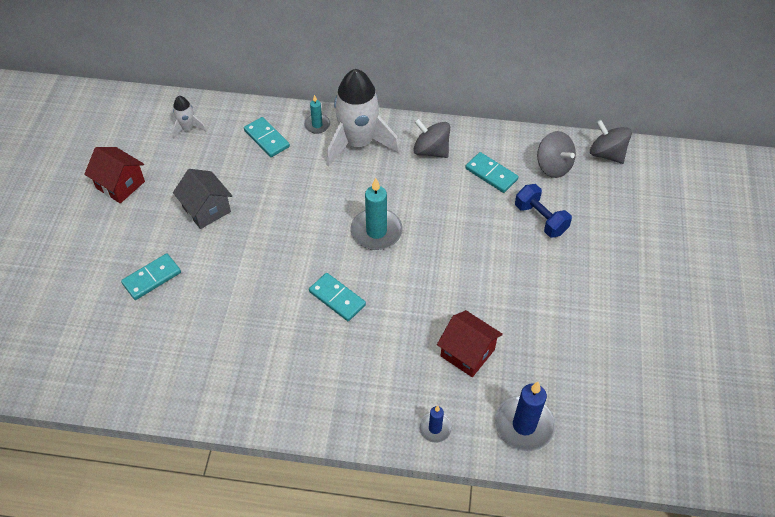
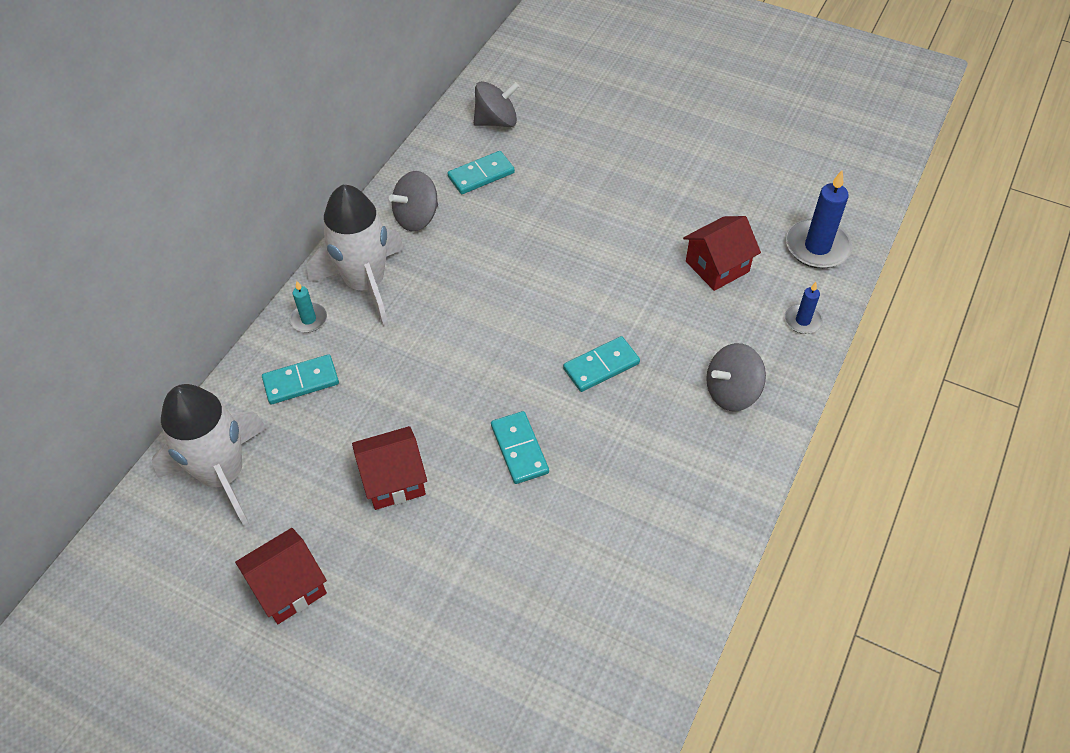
camera: 70 degrees left, 0 degrees up
(152, 278) = (486, 572): turquoise domino -> turquoise domino (519, 449)
(187, 128) = (223, 475): white rocket -> white rocket, size x2.19
(206, 209) = (393, 480): grey house -> red house
(376, 231) = (517, 302): turquoise candle -> none
(540, 219) = (565, 154): blue dumbbell -> none
(606, 154) = (501, 75): grey spinning top -> grey spinning top (731, 392)

